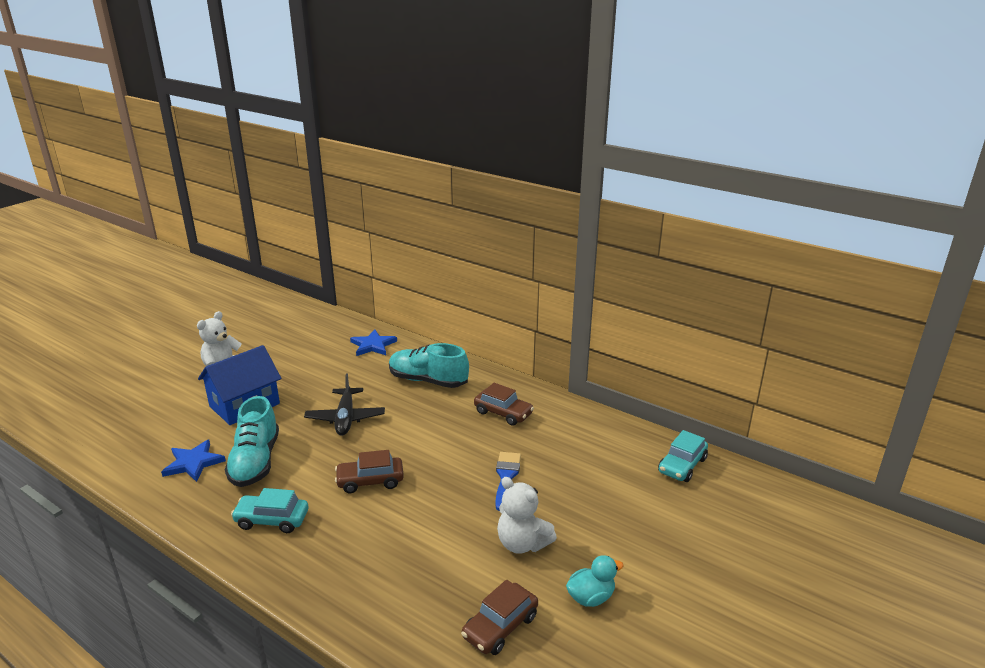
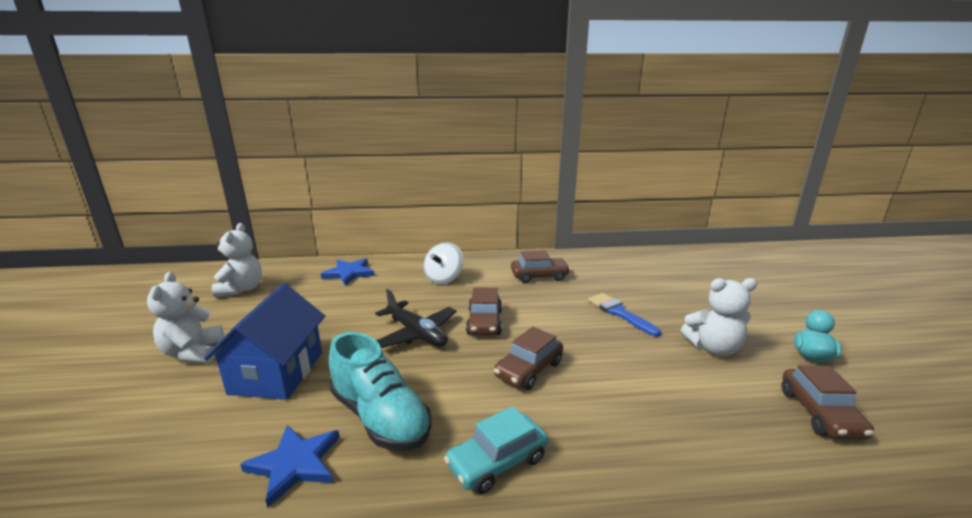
camera: 40 degrees left, 5 degrees down
(295, 330) = (241, 289): none -> white teddy bear
(398, 432) = (484, 322): none -> brown car
(428, 381) = (443, 279): turquoise shoe -> white spinning top
(682, 465) = (692, 260): turquoise car -> none

